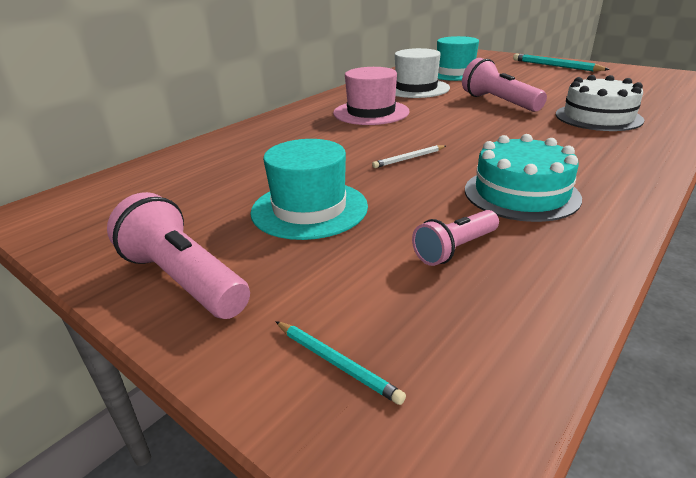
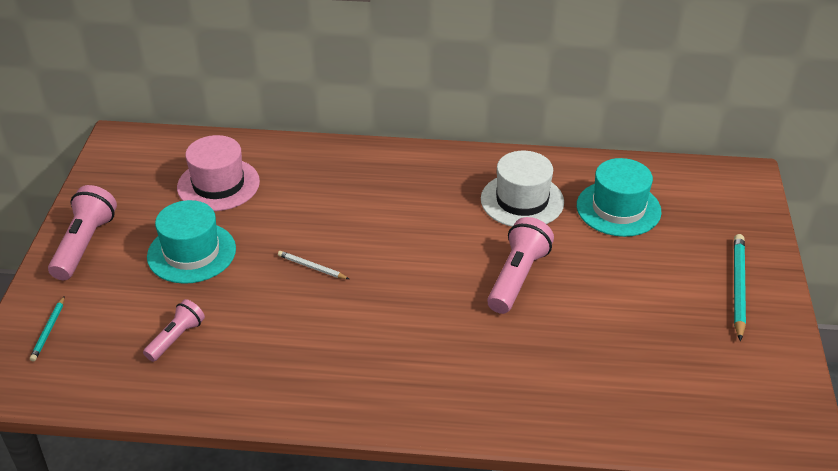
camera: 55 degrees right, 10 degrees up
(371, 112) = (413, 201): pink hat -> pink hat (218, 184)
(455, 249) = (176, 338): pink flashlight -> pink flashlight turned 105 degrees clockwise
(521, 193) = (281, 349): turquoise cake -> none
(598, 117) = (519, 363): white cake -> none

